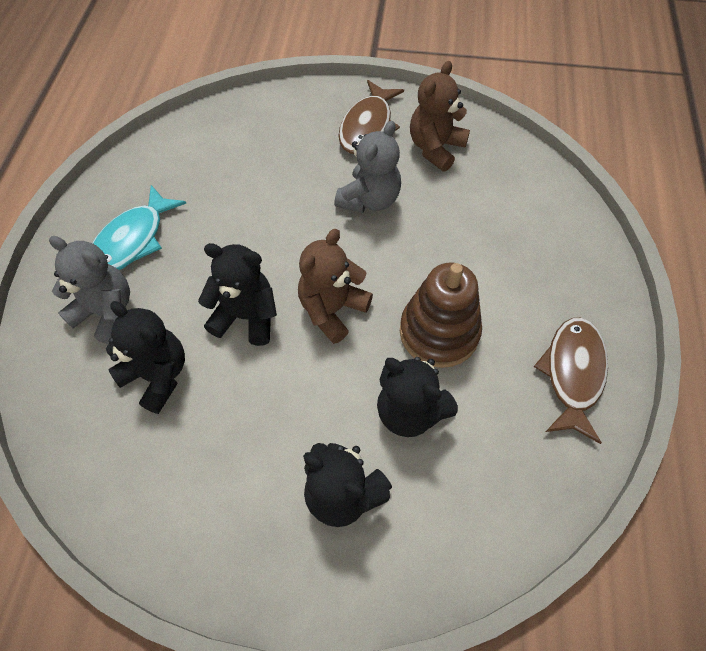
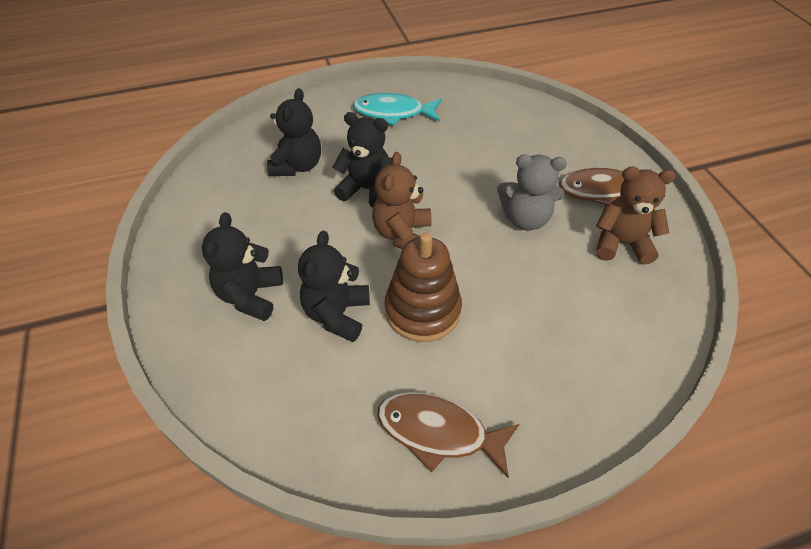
camera: 65 degrees right, 10 degrees down
(106, 312) = (331, 125): grey teddy bear -> none
(246, 316) = (367, 189): black teddy bear -> black teddy bear turned 60 degrees counterclockwise
(332, 310) = (402, 234): brown teddy bear -> brown teddy bear turned 90 degrees counterclockwise
(572, 374) = (438, 432): brown fish -> brown fish turned 150 degrees counterclockwise

